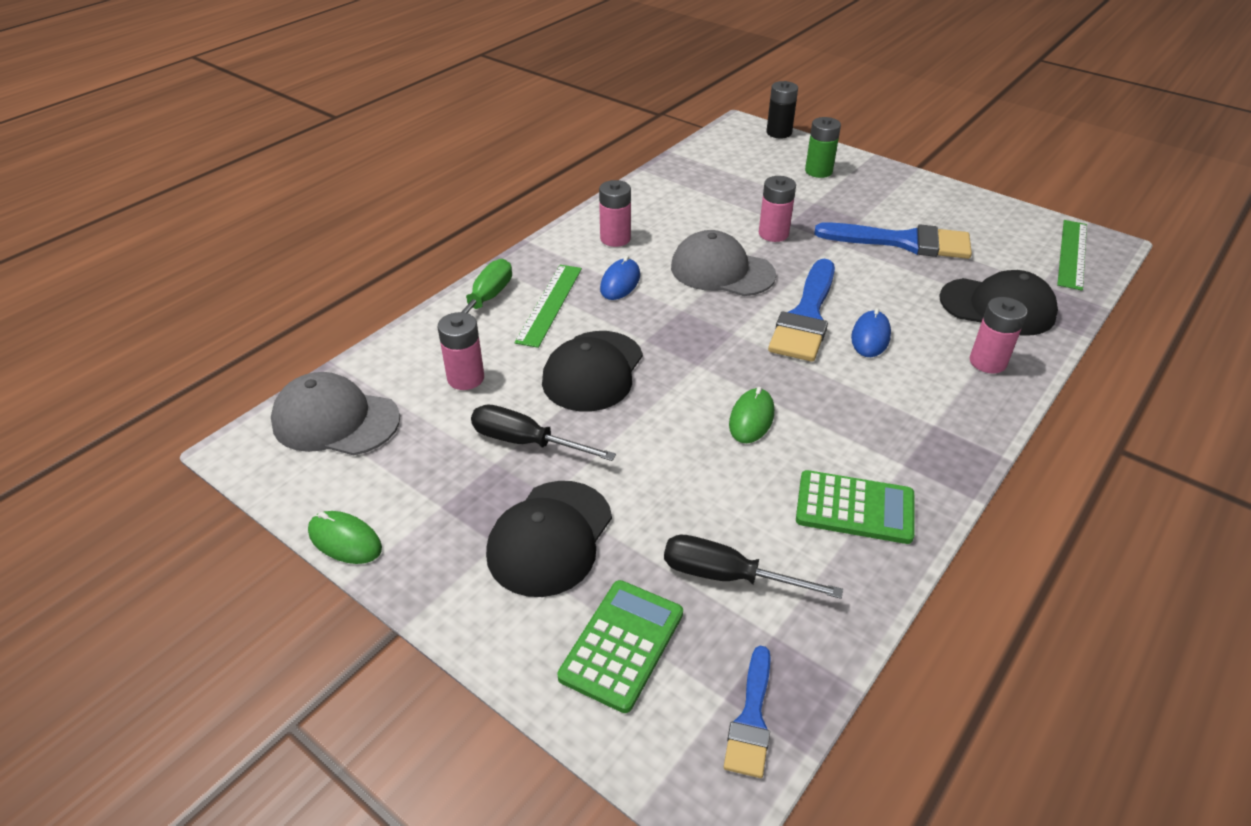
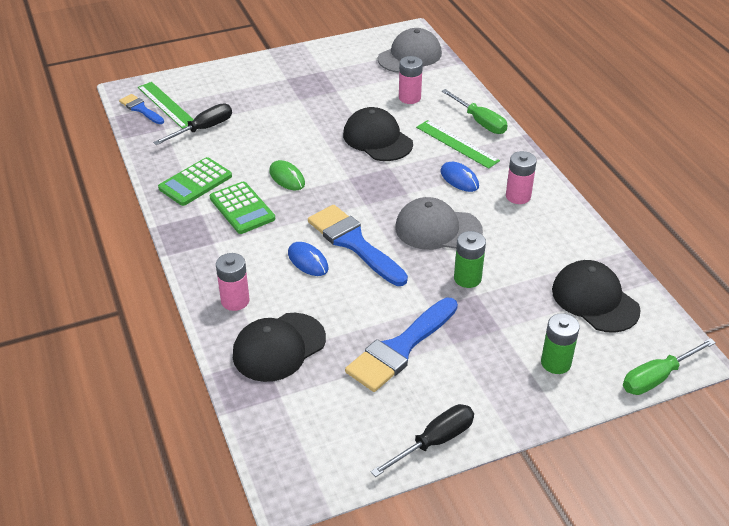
camera: 120 degrees right, 0 degrees up
(345, 540) = (327, 45): green mouse -> none
(526, 442) = (342, 102): black screwdriver -> black screwdriver (434, 441)
(550, 538) = (274, 92): black cap -> black cap (595, 300)
(621, 645) = (203, 92): green calculator -> green calculator (242, 208)
(722, 271) = (437, 229): grey cap -> grey cap turned 135 degrees counterclockwise
(773, 234) = (467, 278): pink battery -> green battery
(779, 133) = (657, 377): black battery -> green screwdriver
(1072, 254) = (297, 452): green ruler -> green ruler (166, 105)

